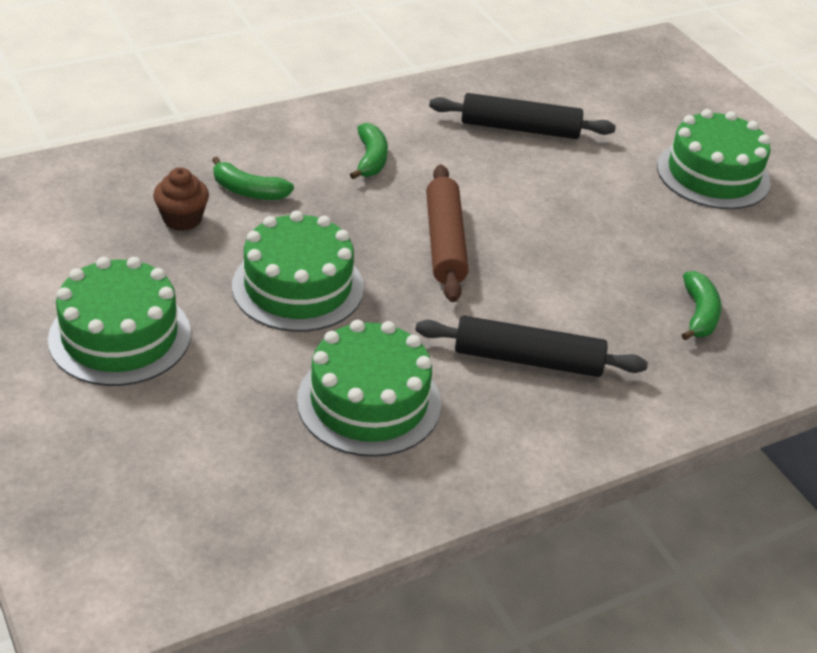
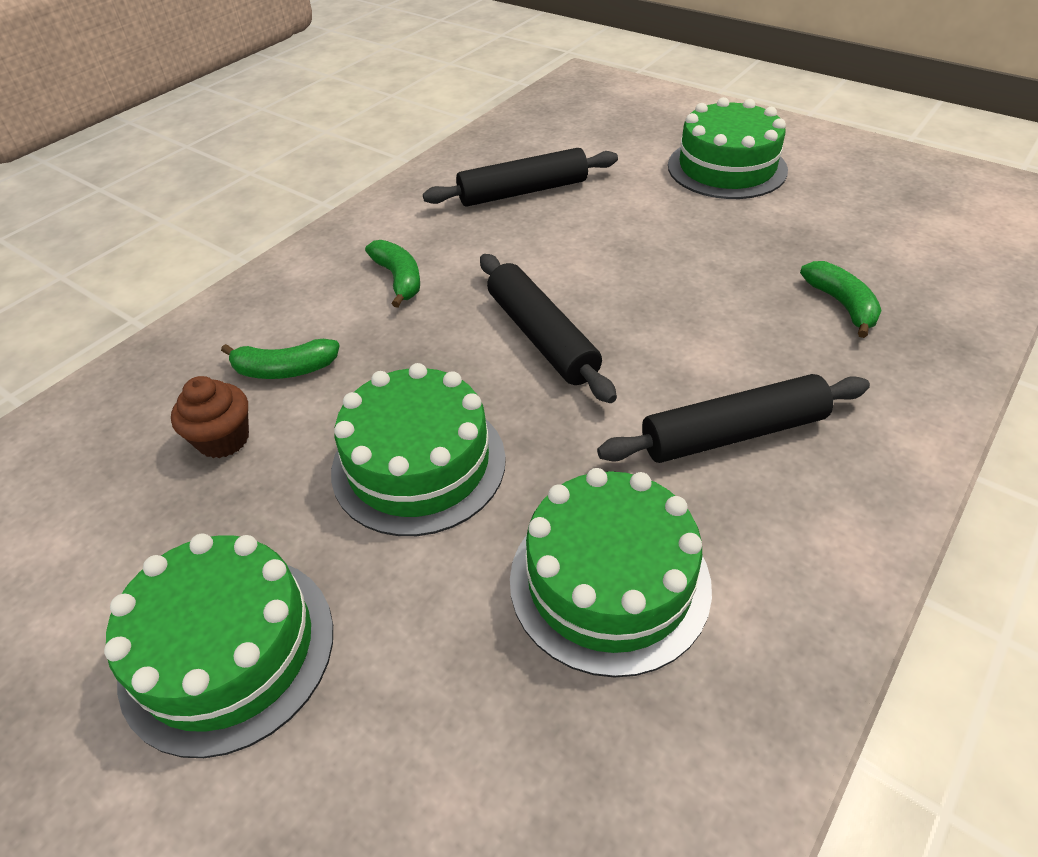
camera: 20 degrees left, 5 degrees up
(444, 242) = (541, 337): brown rolling pin -> black rolling pin

